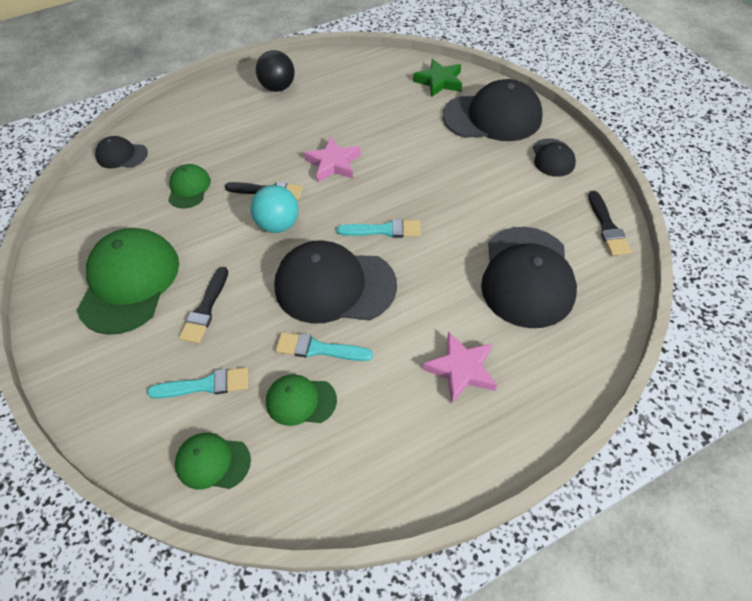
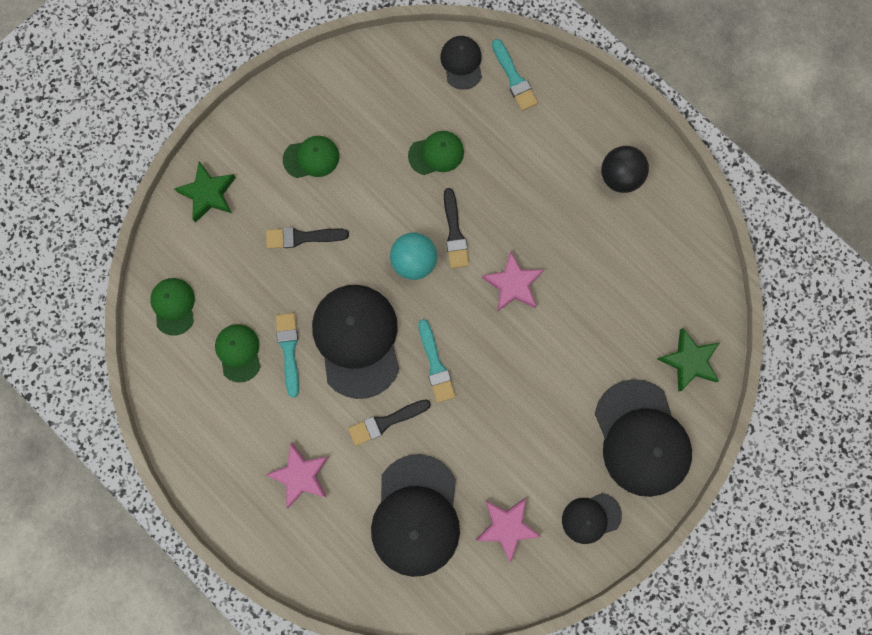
camera: 70 degrees right, 25 degrees up
(103, 389) = (208, 193): none -> green star
(129, 282) = (311, 158): green cap -> green cap, size x0.51
(205, 385) = (232, 271): turquoise brush -> turquoise brush (514, 78)
(527, 276) = (416, 515): black cap -> black cap turned 75 degrees counterclockwise
(550, 212) = (507, 526): none -> pink star
(607, 227) = (502, 587): black brush -> black brush (385, 422)

